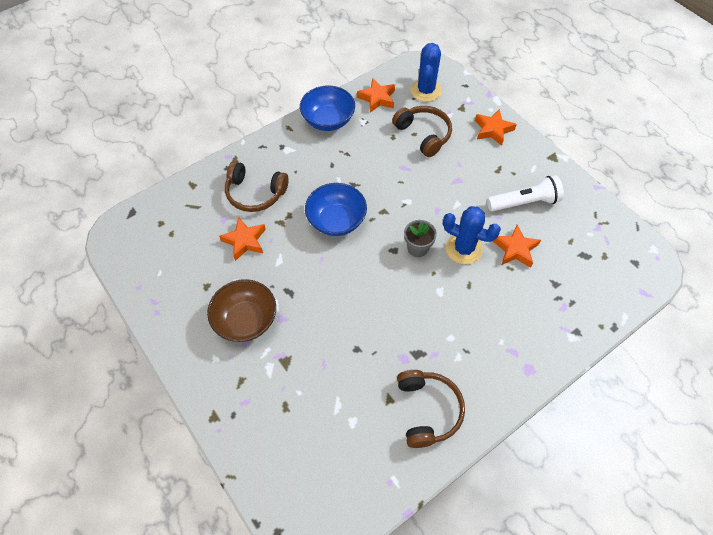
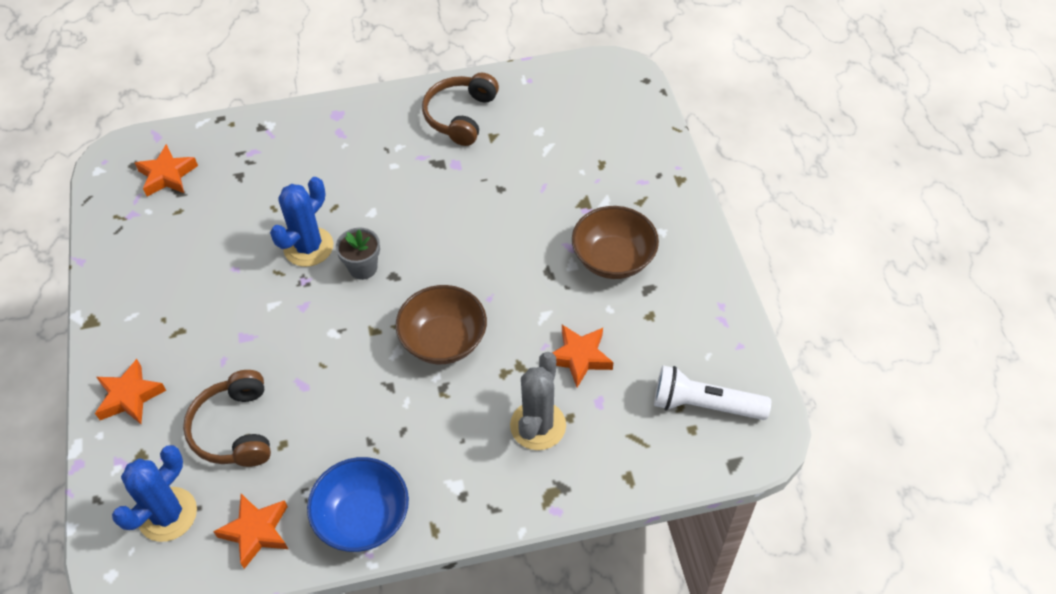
camera: 155 degrees left, 5 degrees down
(255, 193) = (538, 425): brown headphones -> grey cactus
(336, 220) = (443, 340): blue bowl -> brown bowl
(463, 249) = (308, 247): blue cactus -> blue cactus turned 75 degrees clockwise
(515, 249) = (249, 225): orange star -> orange star (167, 175)
(524, 202) = (187, 275): white flashlight -> white flashlight (704, 405)

